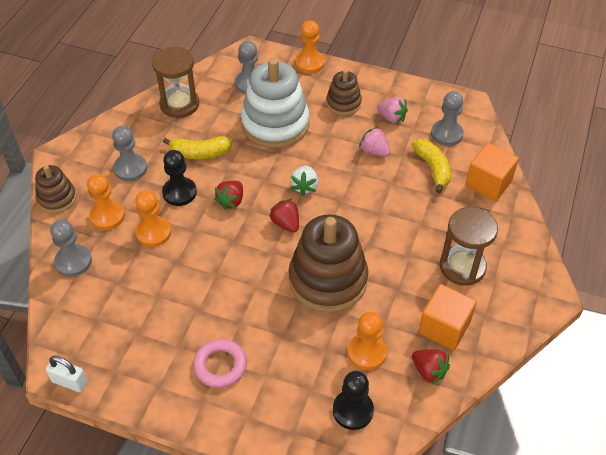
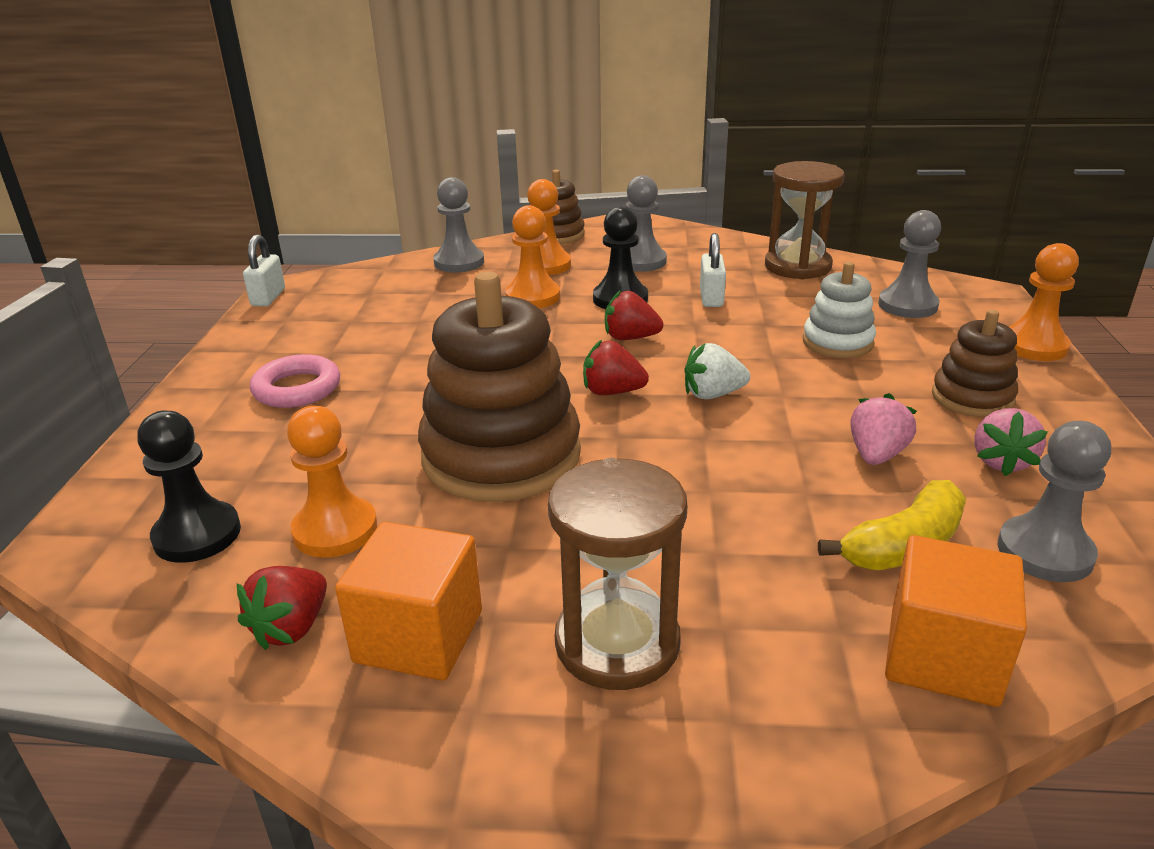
camera: 75 degrees right, 20 degrees down
(200, 153) = (711, 298): yellow banana -> white padlock
(275, 124) = (837, 342): white stacking toy -> white stacking toy, size x0.53
(286, 223) = (612, 392): red strawberry -> red strawberry turned 120 degrees counterclockwise

